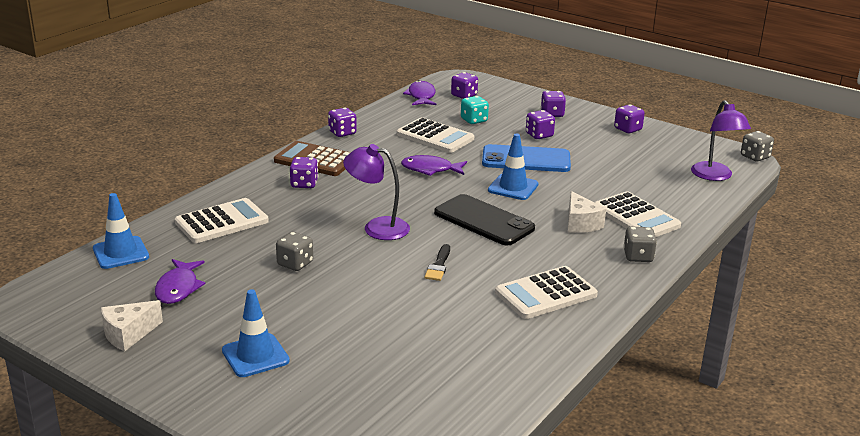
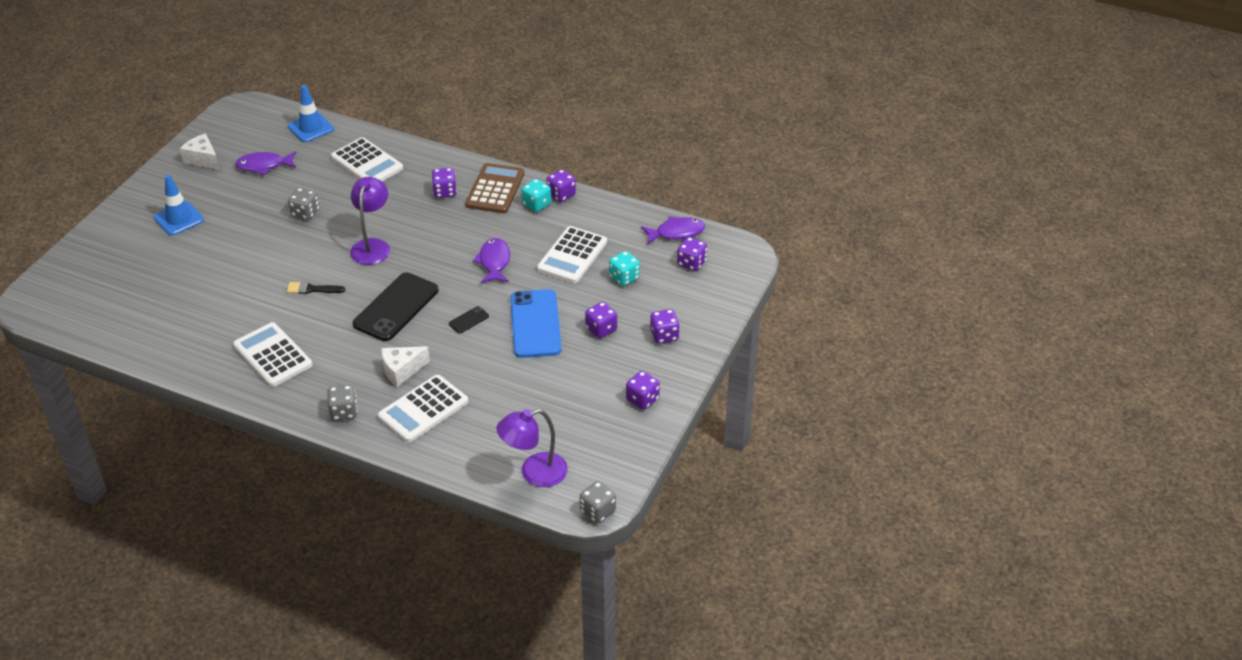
camera: 80 degrees right, 15 degrees up
(351, 144) = (536, 204): none -> turquoise dice
(513, 187) = (468, 320): blue traffic cone -> black phone

